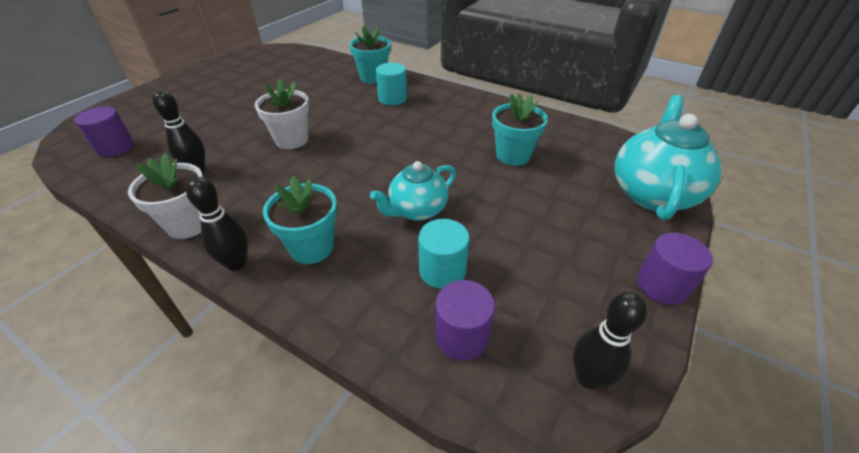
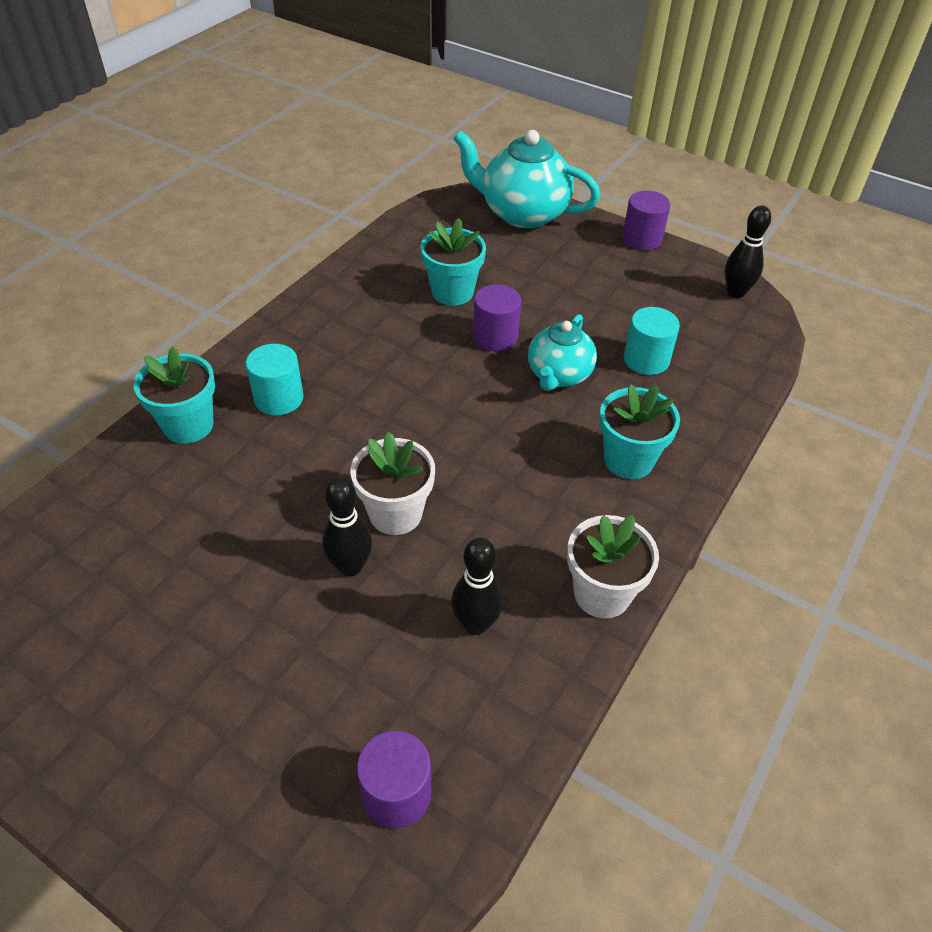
camera: 90 degrees left, 5 degrees up
(236, 263) = (662, 524): black bowling pin -> black bowling pin (350, 566)
(417, 210) = (558, 375): turquoise teapot -> turquoise teapot turned 60 degrees clockwise
(461, 336) = (716, 352): purple cylinder -> purple cylinder (495, 337)

